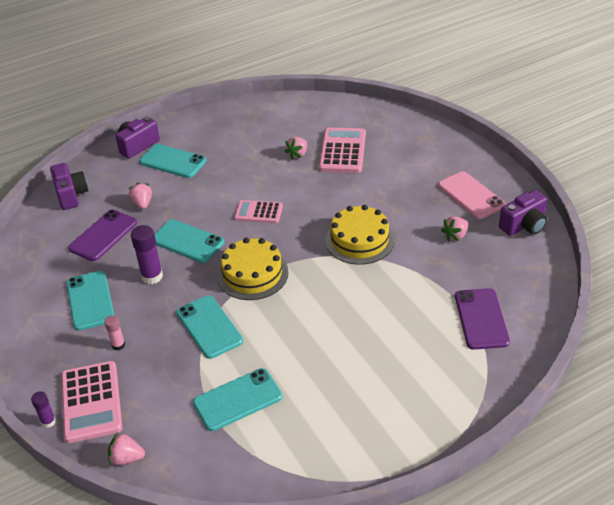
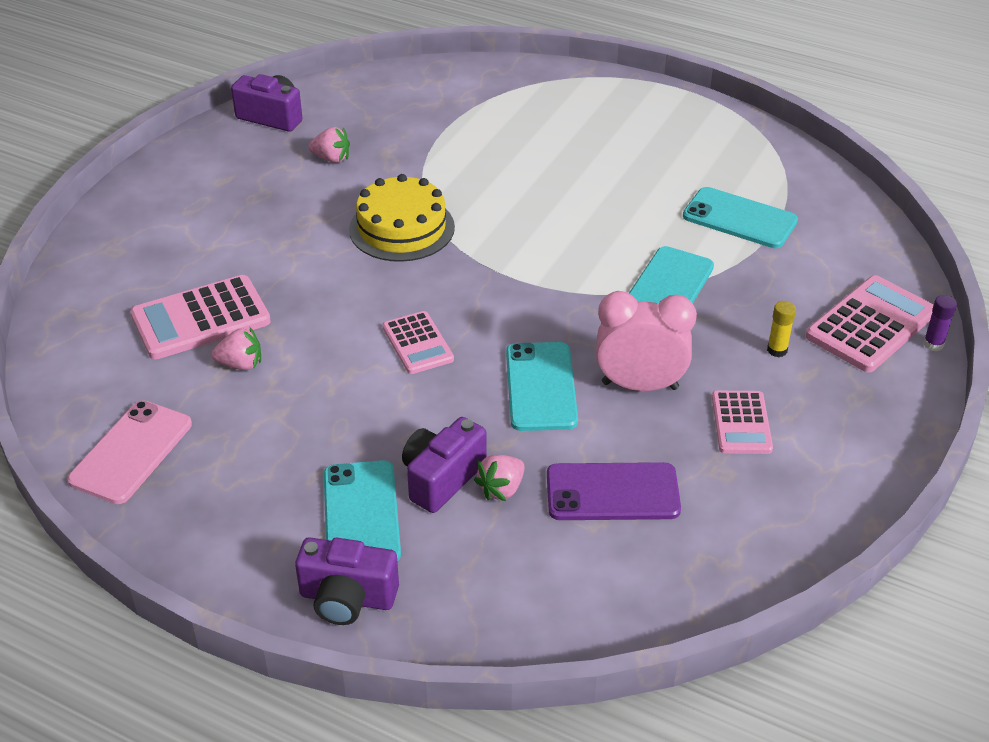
camera: 125 degrees left, 0 degrees up
(71, 195) = (557, 606): purple camera -> purple camera (442, 478)
(90, 300) = (741, 423): turquoise phone -> pink calculator
(118, 345) = (777, 350): pink glue stick -> yellow glue stick
(126, 458) = (894, 259): pink strawberry -> none
(152, 276) = (640, 385): purple glue stick -> pink clock
(252, 274) = (546, 292): yellow cake -> none
(470, 195) = (237, 170): pink phone -> pink phone (131, 452)
(481, 319) = (461, 105): purple phone -> none

